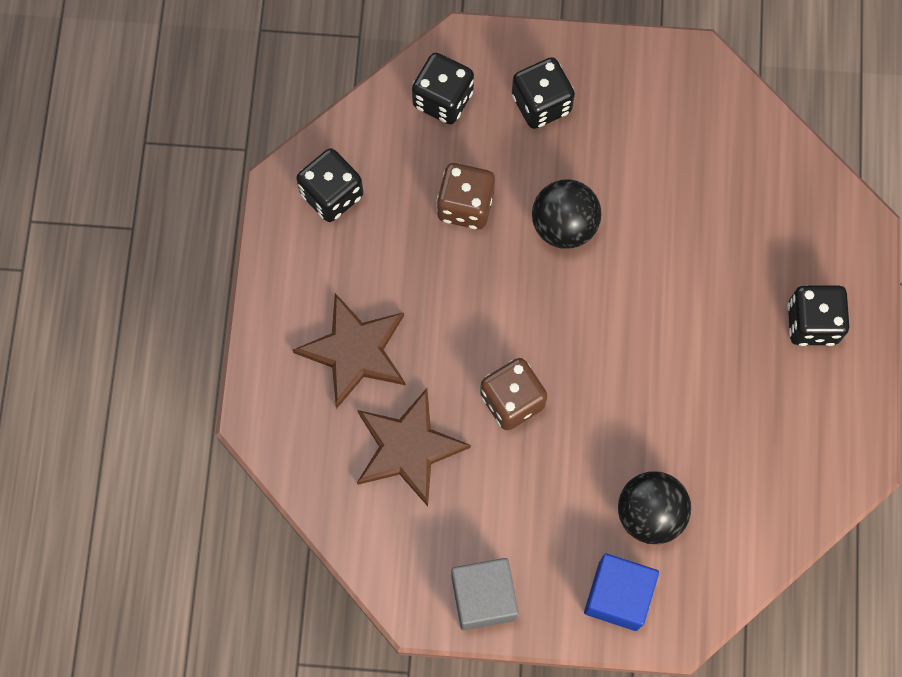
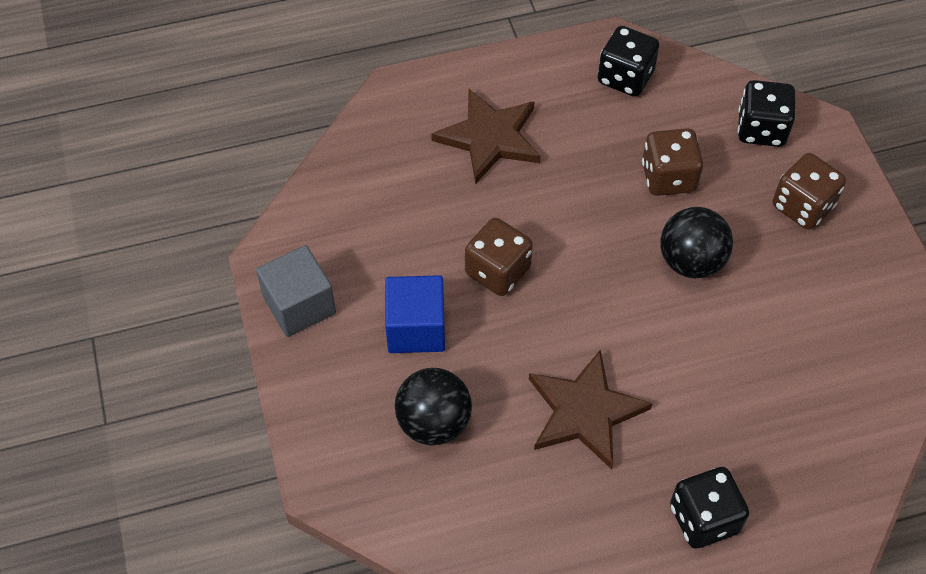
camera: 70 degrees right, 15 degrees down
(408, 448) = (417, 204): brown star -> brown star (584, 411)
(541, 104) = (802, 206): black dice -> brown dice
(618, 596) = (340, 418): blue cube -> blue cube (416, 328)

